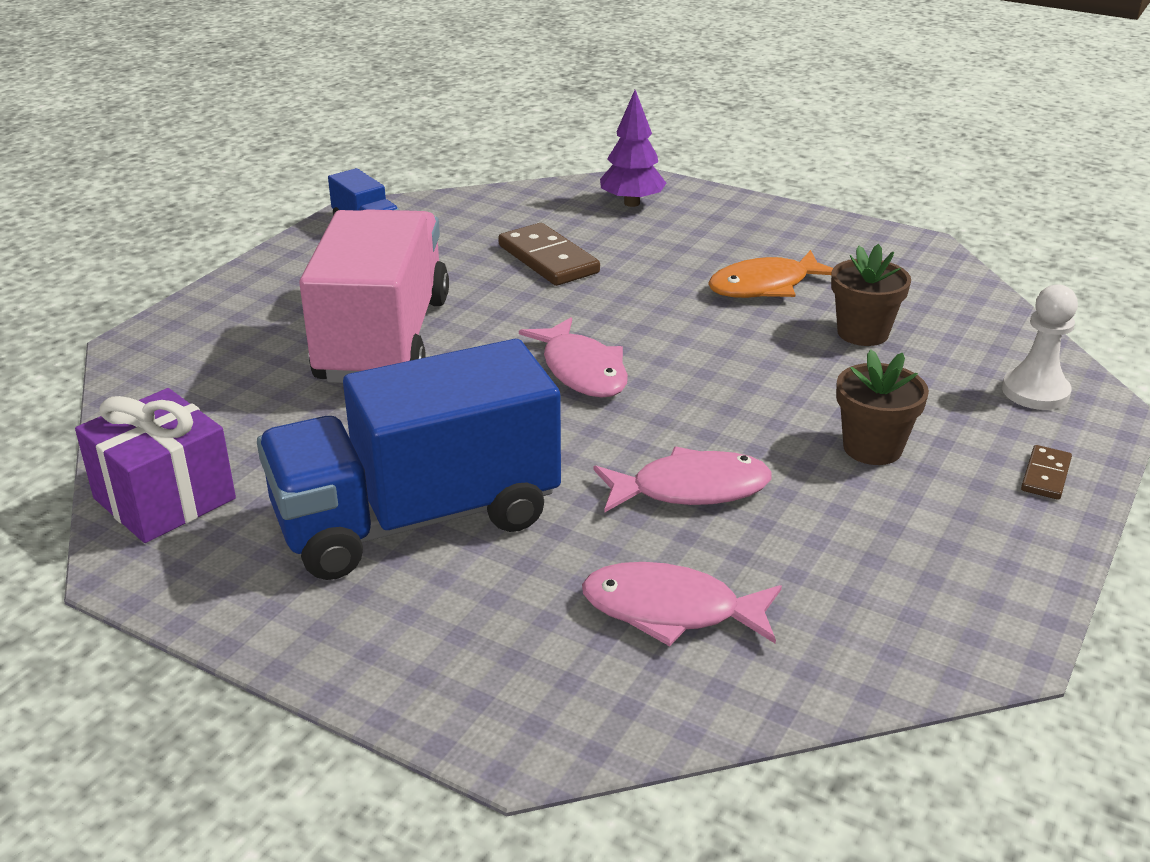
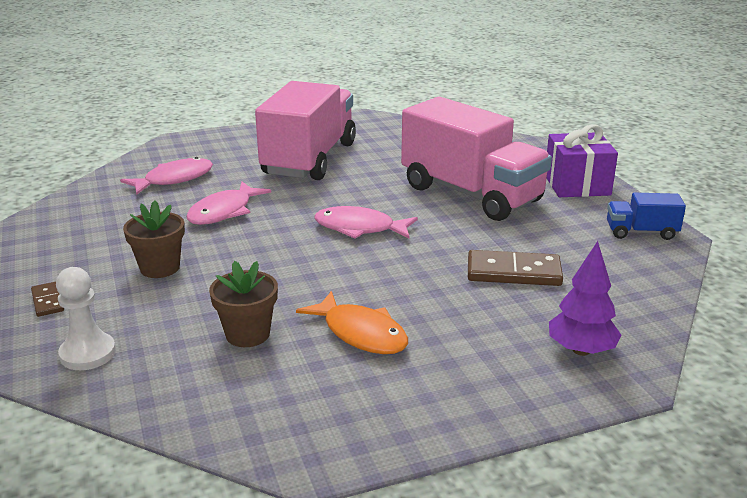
camera: 130 degrees right, 5 degrees down
(164, 498) = (399, 128): purple gift -> purple gift (577, 185)
(417, 518) = (309, 159): blue truck -> pink truck
(765, 286) = (361, 333): orange fish -> orange fish turned 120 degrees clockwise

